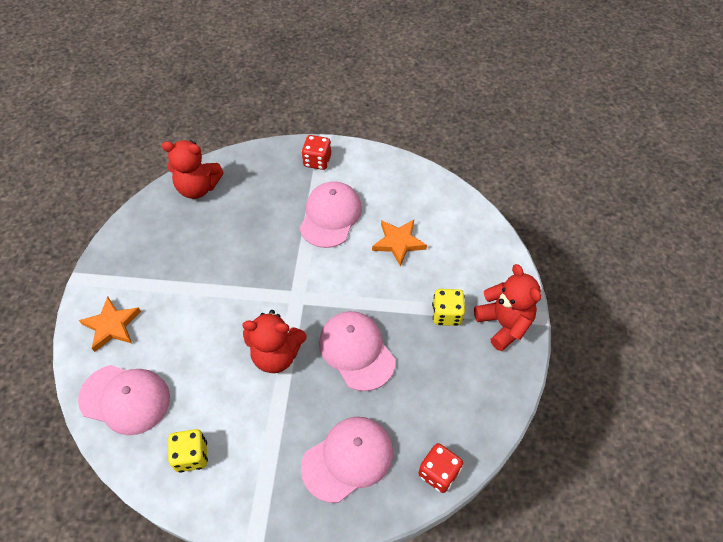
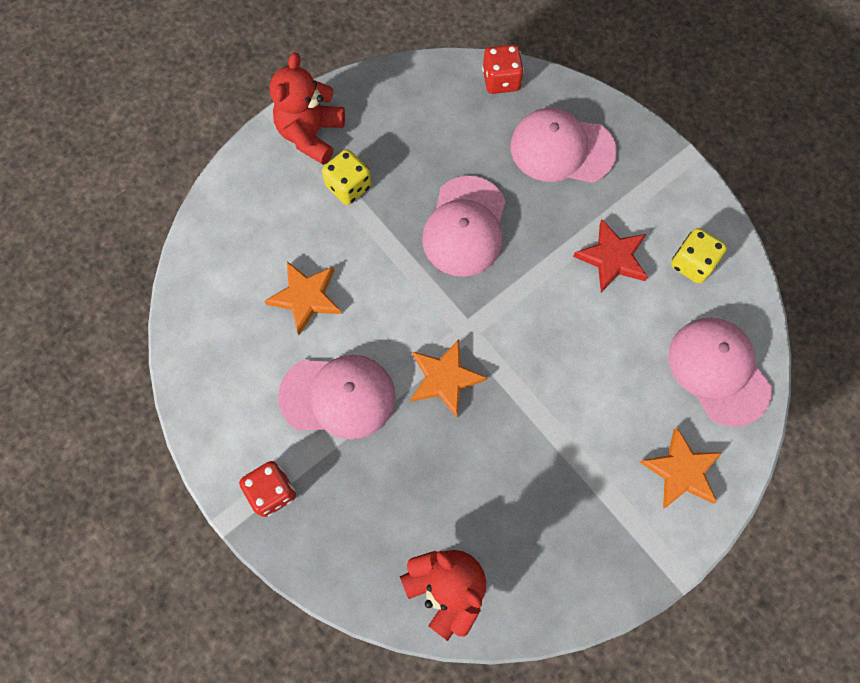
camera: 135 degrees left, 15 degrees up
(248, 412) = (612, 258): none -> red star
(276, 355) = (541, 288): red teddy bear -> none
(285, 265) = (445, 379): none -> orange star
(330, 216) = (338, 396): pink cap -> pink cap turned 150 degrees counterclockwise

